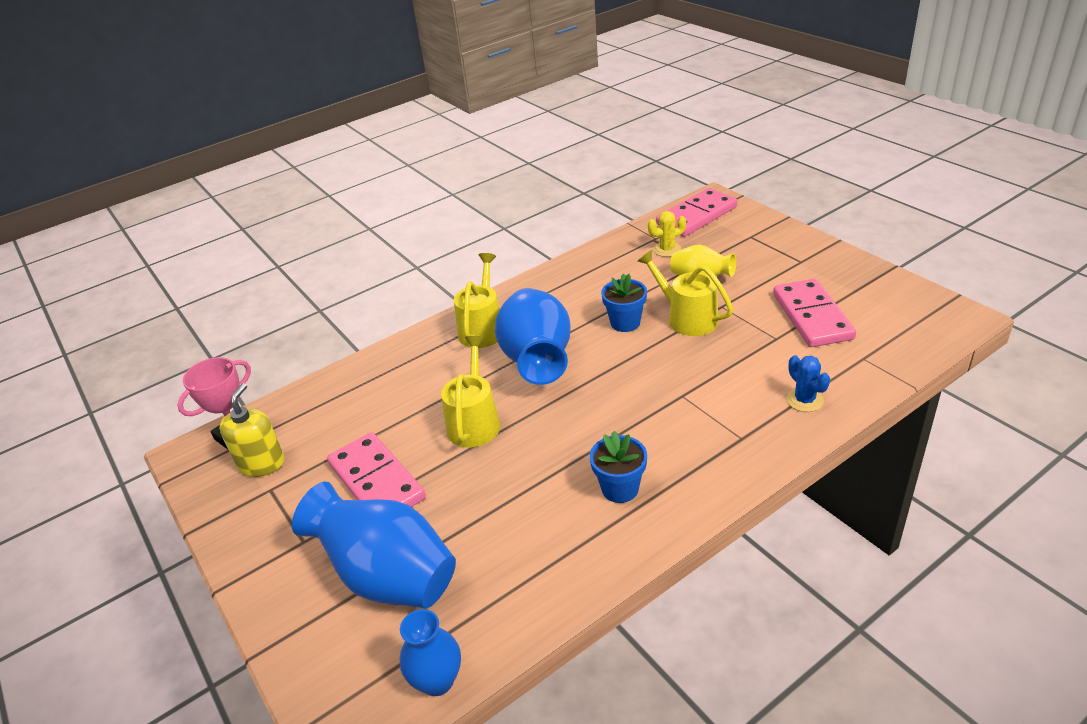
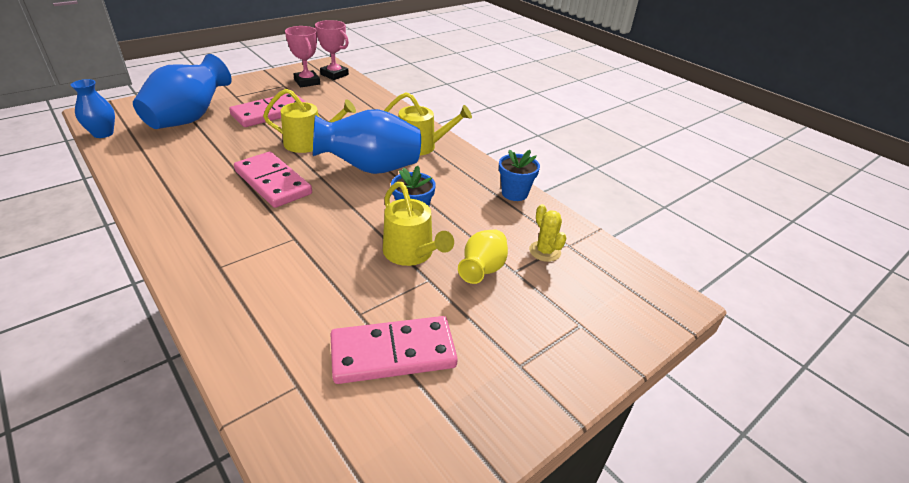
camera: 80 degrees right, 0 degrees up
(261, 463) = (307, 82): yellow soap dispenser -> pink trophy
(620, 488) = (202, 198): blue flower pot -> blue flower pot (514, 193)
(687, 318) = (411, 253): yellow watering can -> yellow watering can turned 105 degrees clockwise
(696, 216) = (625, 282): pink domino -> pink domino (273, 182)
(804, 400) = (248, 318): blue cactus -> none

